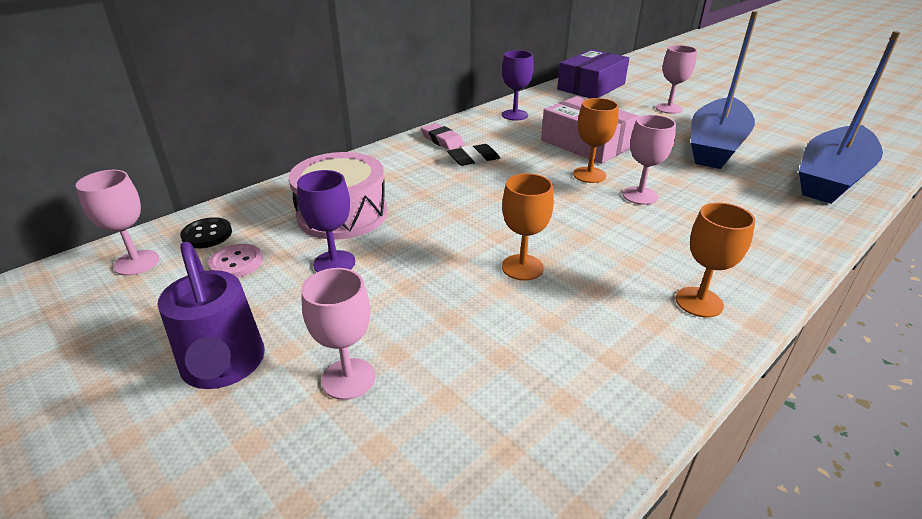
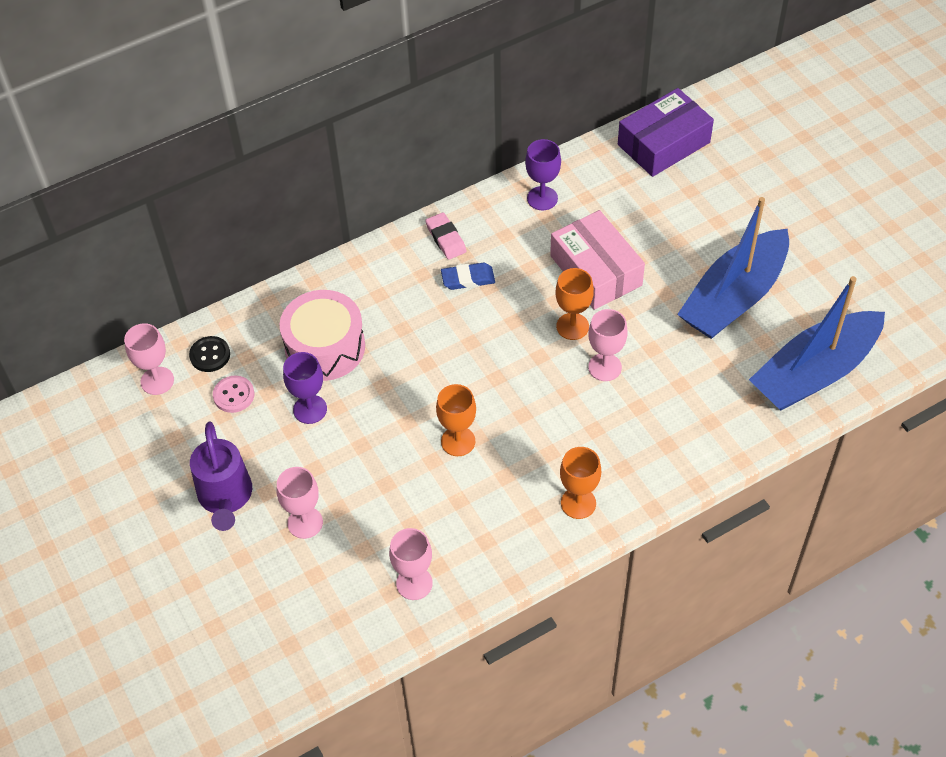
camera: 15 degrees right, 20 degrees up
(473, 158) = (468, 279): black eraser -> blue eraser
(668, 108) = (730, 212): pink goblet -> pink goblet (414, 583)

